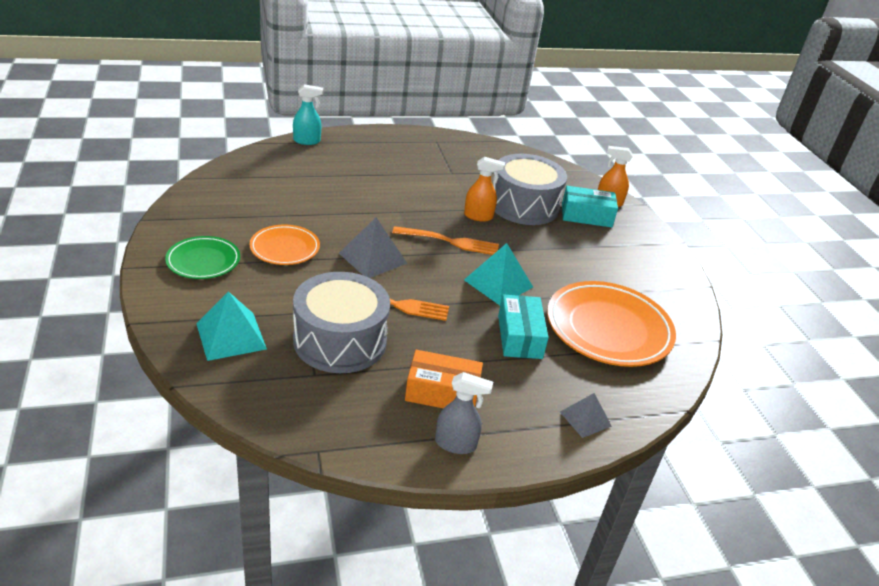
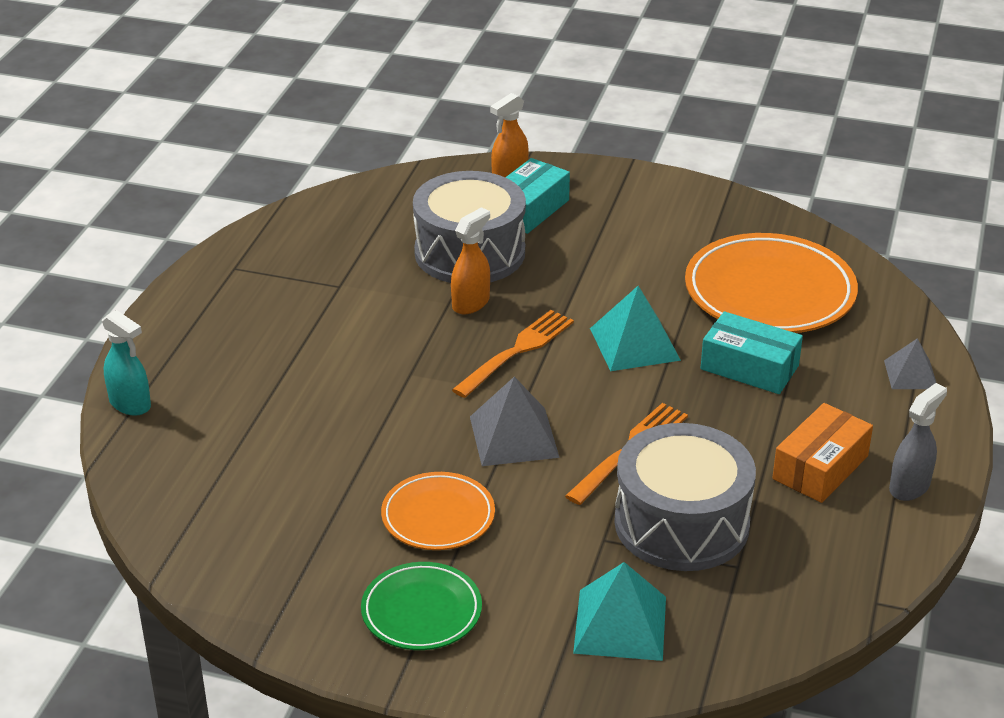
camera: 55 degrees left, 0 degrees up
(307, 141) = (130, 404): turquoise spray bottle -> turquoise spray bottle turned 105 degrees clockwise

